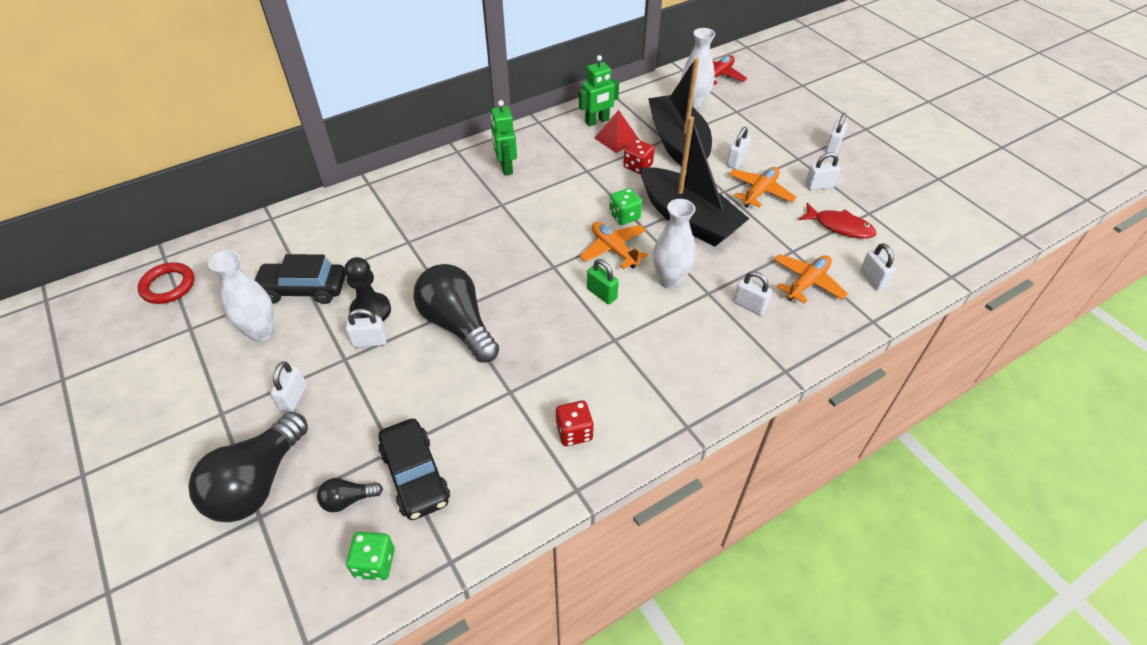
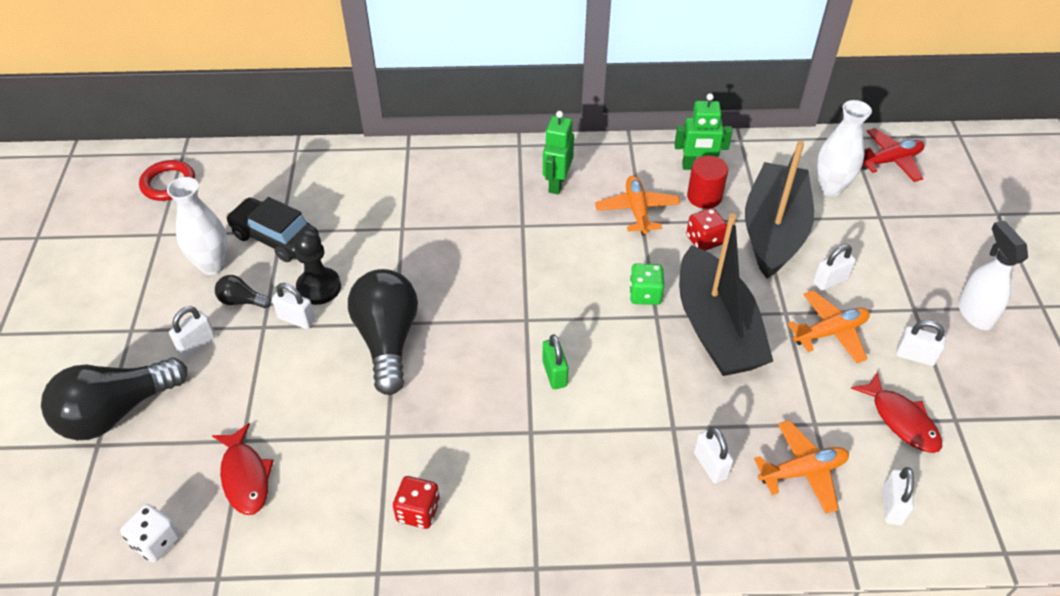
camera: 30 degrees right, 0 degrees up
(348, 500) = (175, 468): black light bulb -> black light bulb (242, 301)
(375, 563) = (156, 542): green dice -> white dice
(415, 475) = (245, 476): black car -> red fish
(613, 249) = (604, 328): orange plane -> orange plane (637, 210)
(616, 139) = (704, 197): red pyramid -> red cylinder
(670, 280) = (640, 393): white vase -> none
(832, 147) = (974, 313): white padlock -> white spray bottle

